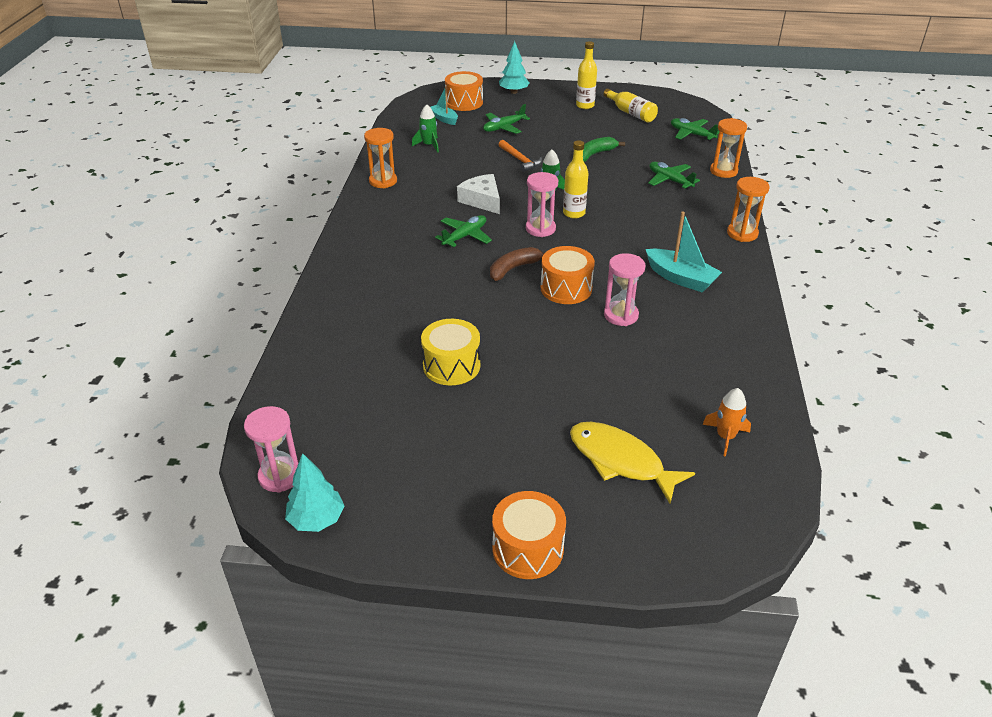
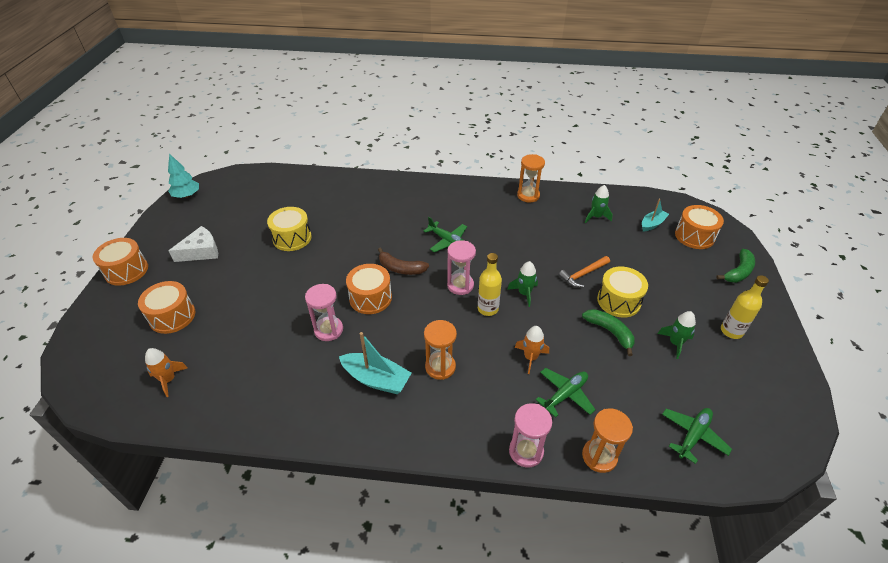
camera: 90 degrees right, 5 degrees up
(280, 476) = (222, 181): pink hourglass -> pink hourglass (526, 451)
(482, 200) = (504, 250): white cheese -> white cheese (201, 251)
(504, 128) = (648, 264): green plane -> none
(513, 92) = (738, 272): turquoise tree -> green banana
(514, 268) = (401, 268): brown banana -> brown banana turned 150 degrees clockwise
(555, 146) = (618, 301): none -> yellow drum
(602, 129) = (675, 343): none -> green rocket
(620, 461) = (172, 316): yellow fish -> orange drum
(631, 113) = (730, 375): yellow bottle -> none
(632, 193) = (530, 357): none -> orange rocket
(680, 278) = (376, 379): turquoise boat -> turquoise boat turned 105 degrees counterclockwise
(742, 233) = (455, 449): orange hourglass -> orange hourglass (440, 367)

